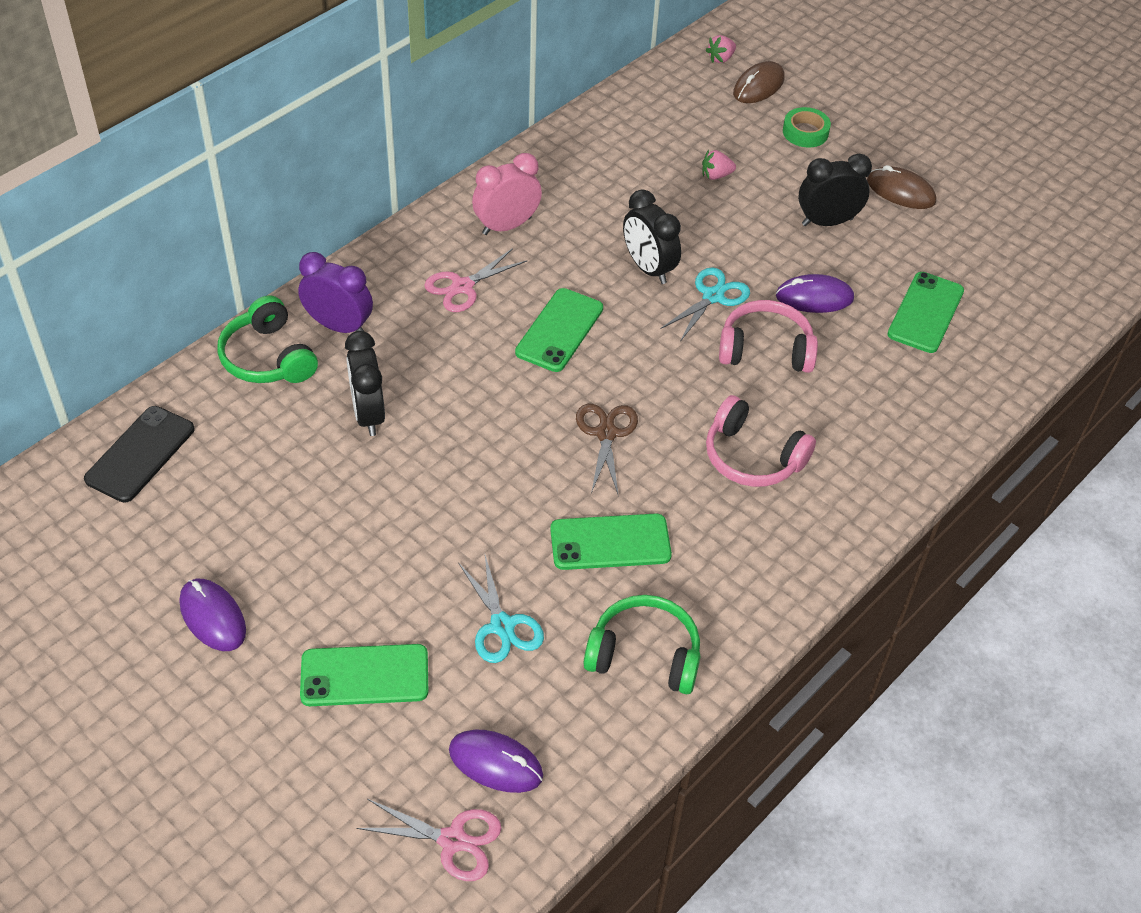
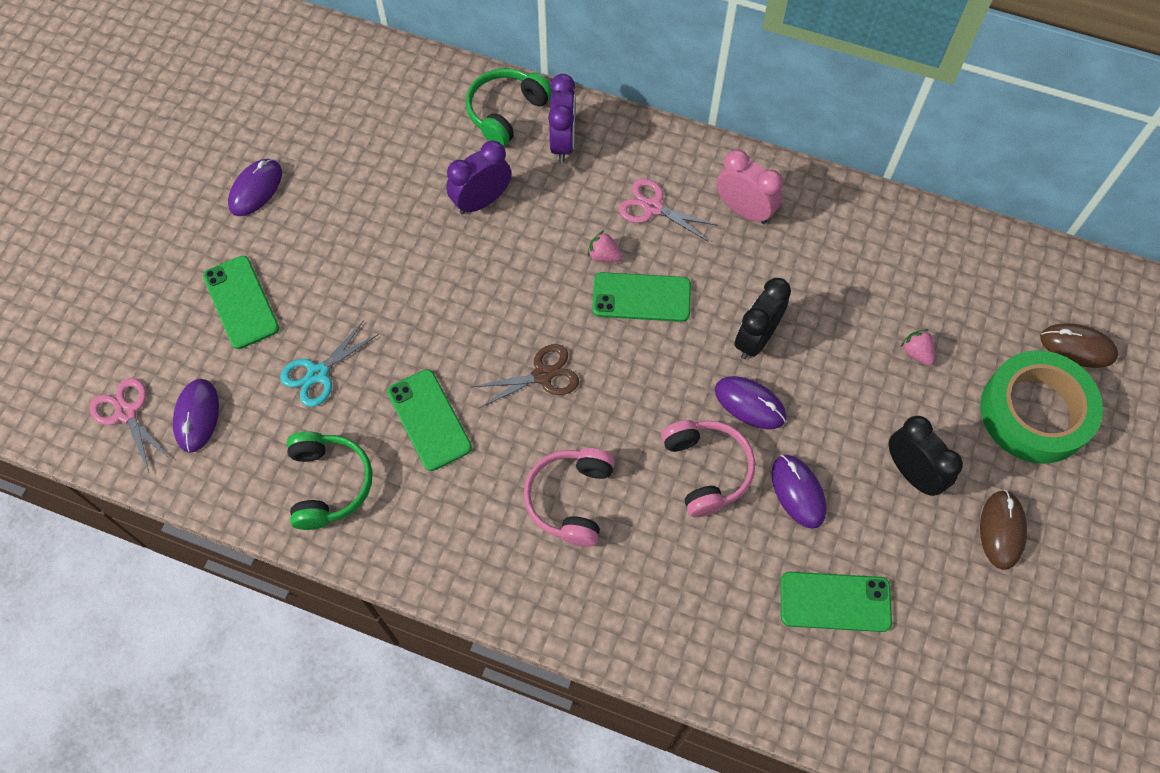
camera: 70 degrees right, 15 degrees up
(140, 454) = (377, 80): black phone -> none
(368, 414) = (481, 201): black clock -> purple clock
(452, 840) = (126, 413): pink scissors -> pink scissors turned 150 degrees clockwise
(713, 296) = (750, 404): turquoise scissors -> purple mouse
(720, 59) = (1096, 299): pink strawberry -> pink strawberry (604, 256)
(805, 132) = (1034, 412): green tape -> green tape, size x2.13

